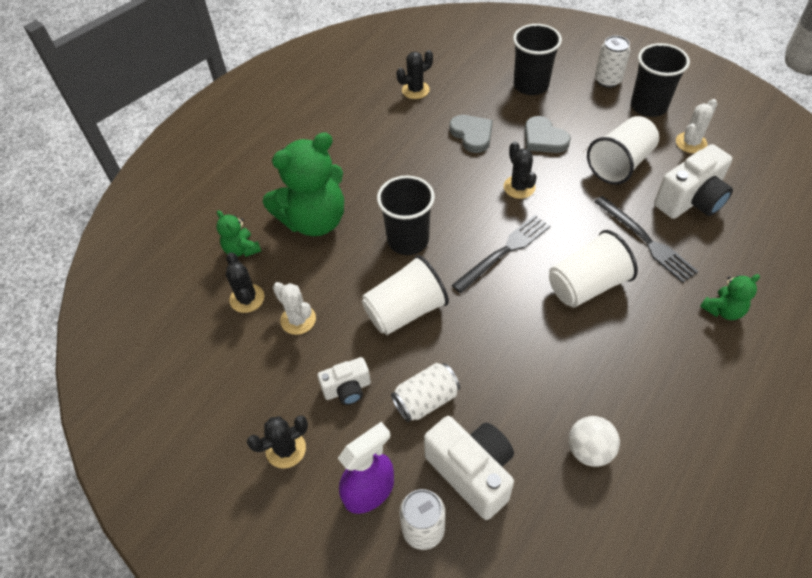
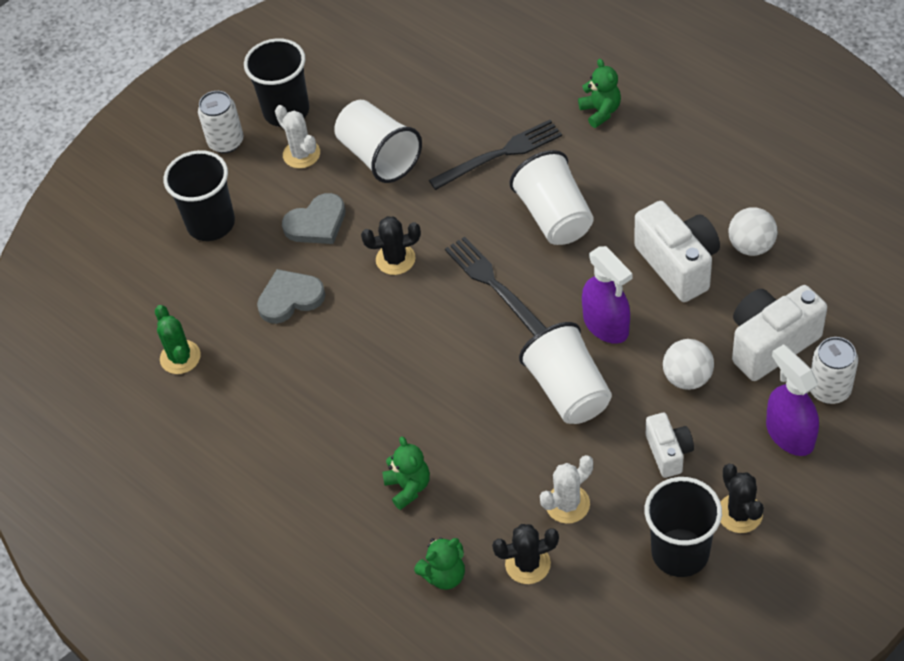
camera: 80 degrees left, 0 degrees up
(314, 220) = (408, 487): green teddy bear -> green teddy bear, size x0.46
(408, 240) = (460, 382): black cup -> black cup (680, 552)
(415, 90) = (180, 357): black cactus -> green cactus
(426, 400) = (687, 378): white can -> white ball
(475, 333) = (606, 325): none -> purple spray bottle
(691, 143) = (359, 85): white cactus -> white cactus (301, 154)
(691, 200) = (449, 105): white camera -> white camera (678, 264)

